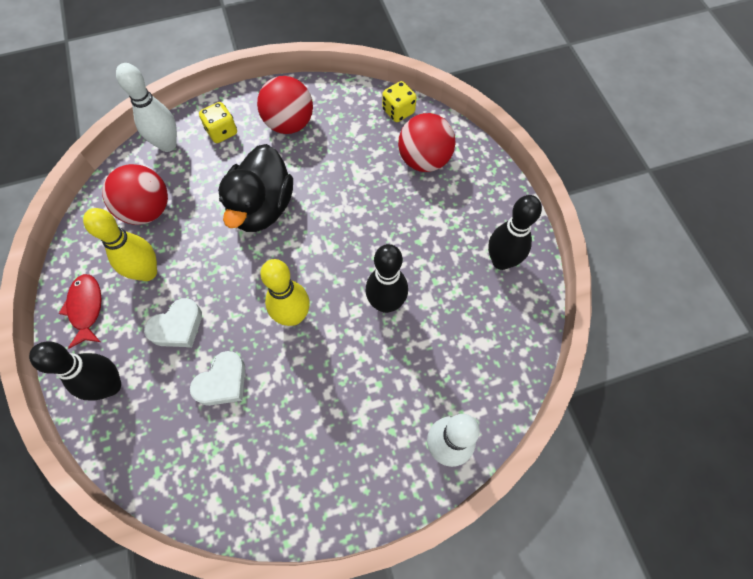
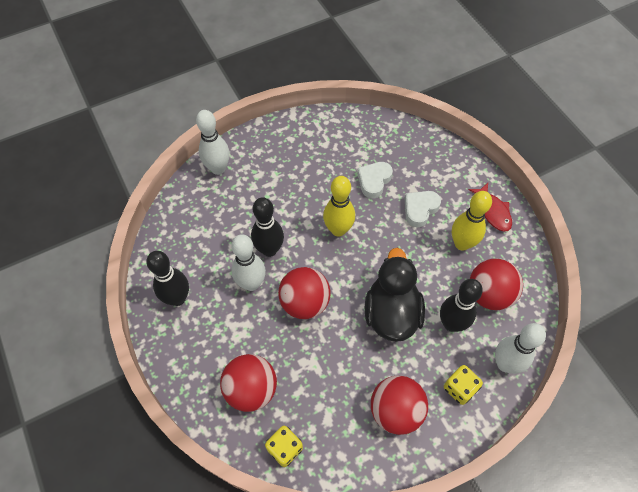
camera: 170 degrees right, 5 degrees down
(110, 386) = (447, 168): black bowling pin -> black bowling pin (451, 324)
(354, 233) = (305, 303): none -> red ball
(413, 264) = (251, 283): none -> white bowling pin

